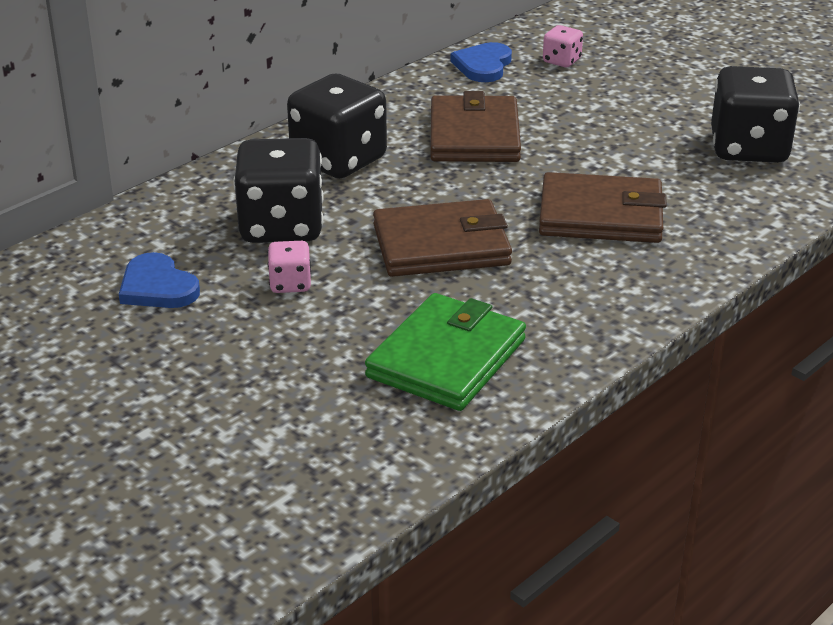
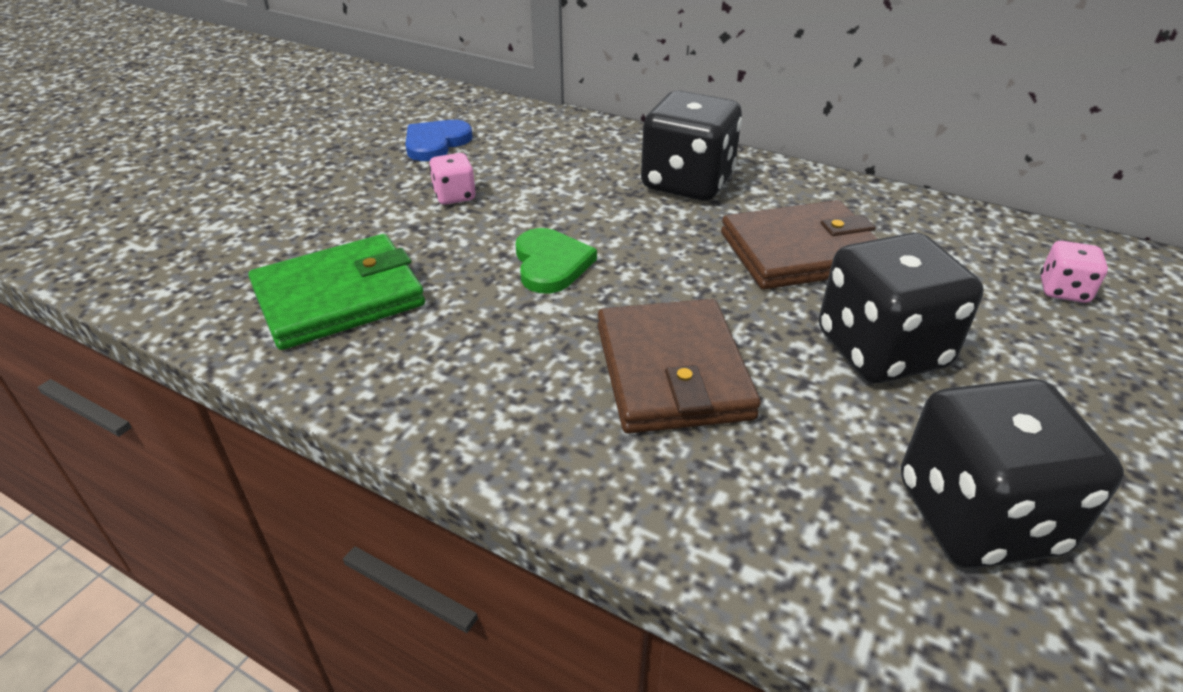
camera: 75 degrees right, 5 degrees up
(281, 226) = (549, 176): black dice -> black dice (881, 350)
(441, 245) = (551, 264): brown wallet -> green heart
(446, 358) = (339, 297): green wallet -> green wallet turned 45 degrees counterclockwise
(483, 65) = (980, 234): blue heart -> none

